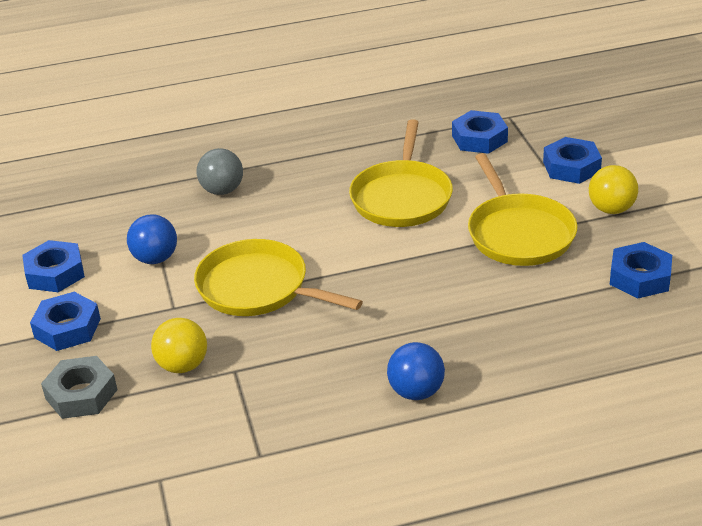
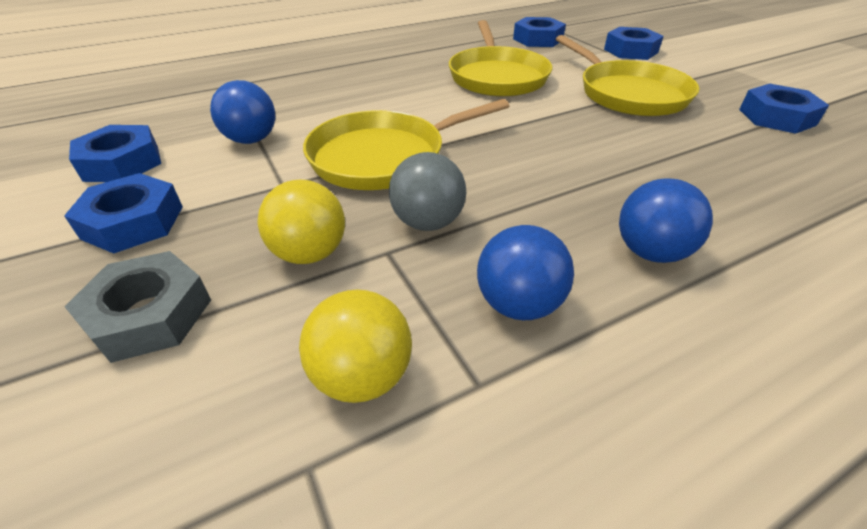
camera: 15 degrees left, 5 degrees up
(222, 190) = (315, 82): grey ball -> grey ball (427, 222)
(258, 288) = (383, 157): yellow pan -> yellow pan turned 45 degrees counterclockwise
(305, 415) = (518, 304): none -> blue ball
(611, 209) = (693, 73): yellow ball -> yellow ball (362, 376)

